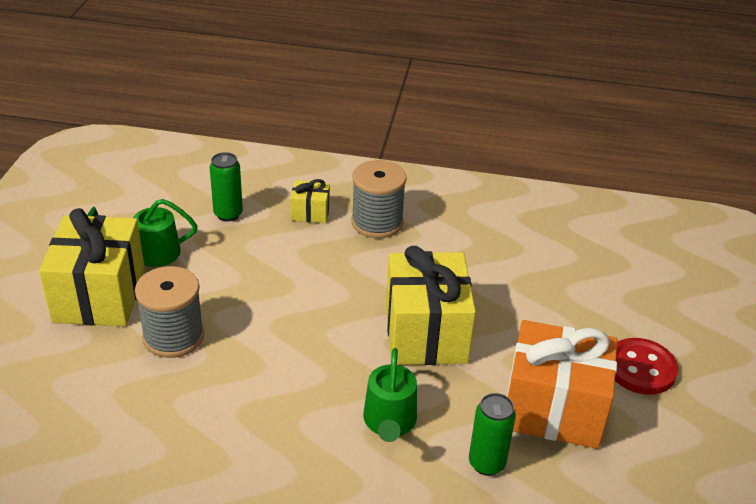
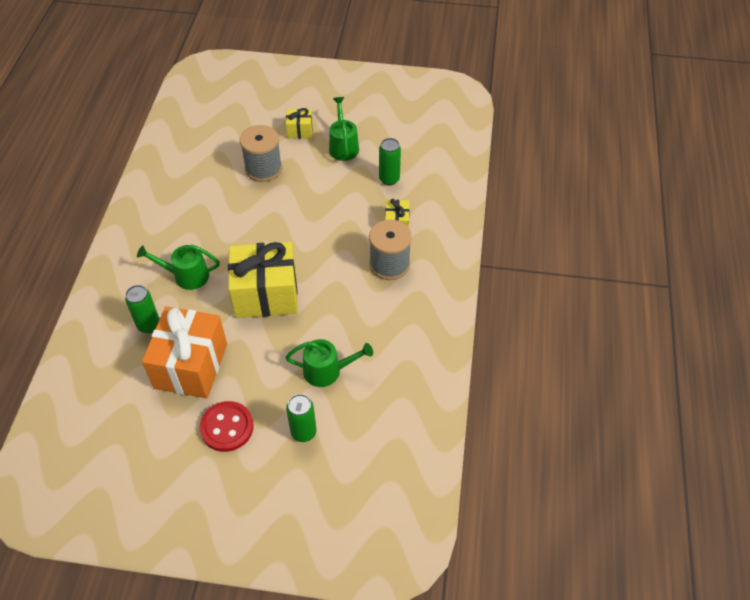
camera: 90 degrees right, 15 degrees up
(99, 295) = (300, 131): yellow gift -> yellow gift, size x0.46
(542, 279) = (327, 371): none -> green watering can
(630, 301) = (303, 432): none -> green can

